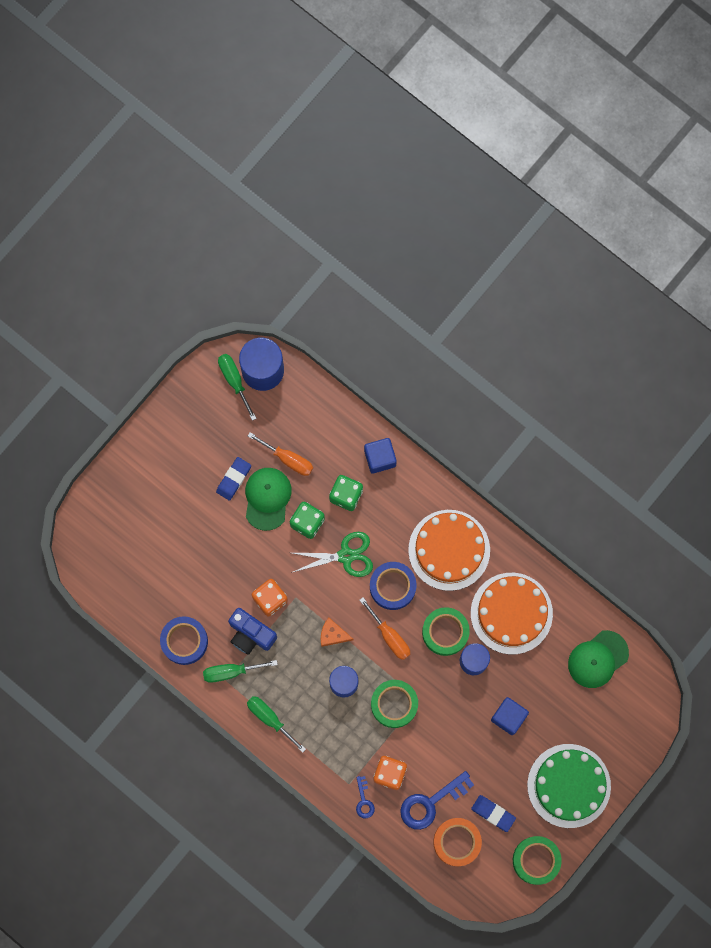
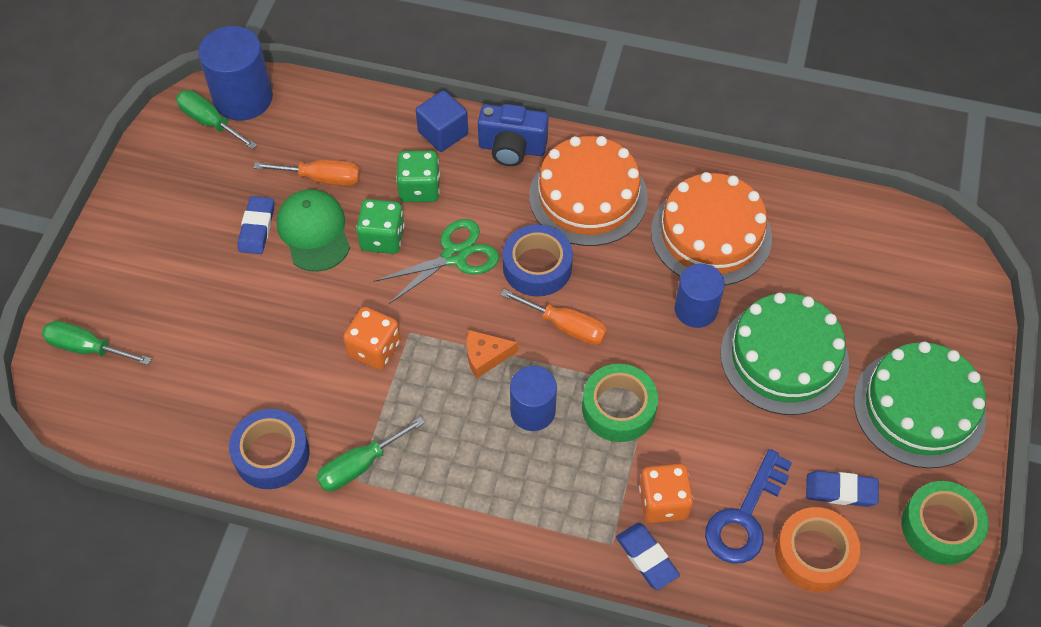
camera: 25 degrees left, 20 degrees down
(251, 634) = (367, 404): blue camera -> blue camera (512, 148)
(270, 718) = (448, 504): green screwdriver -> green screwdriver (87, 348)
(364, 801) = (647, 558): blue key -> blue eraser
(445, 632) = (638, 291): green tape -> none
(508, 717) = (784, 357): blue cube -> green cake
(598, 659) = (854, 241): green cap -> none

